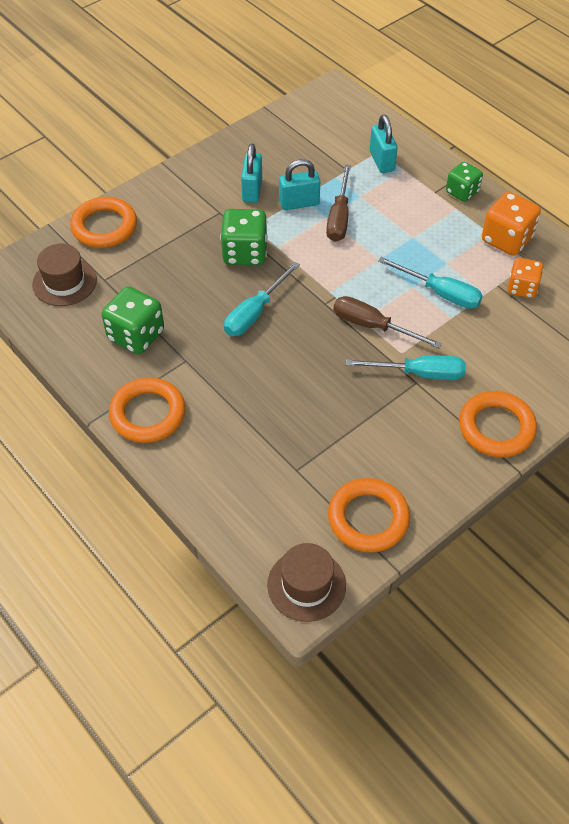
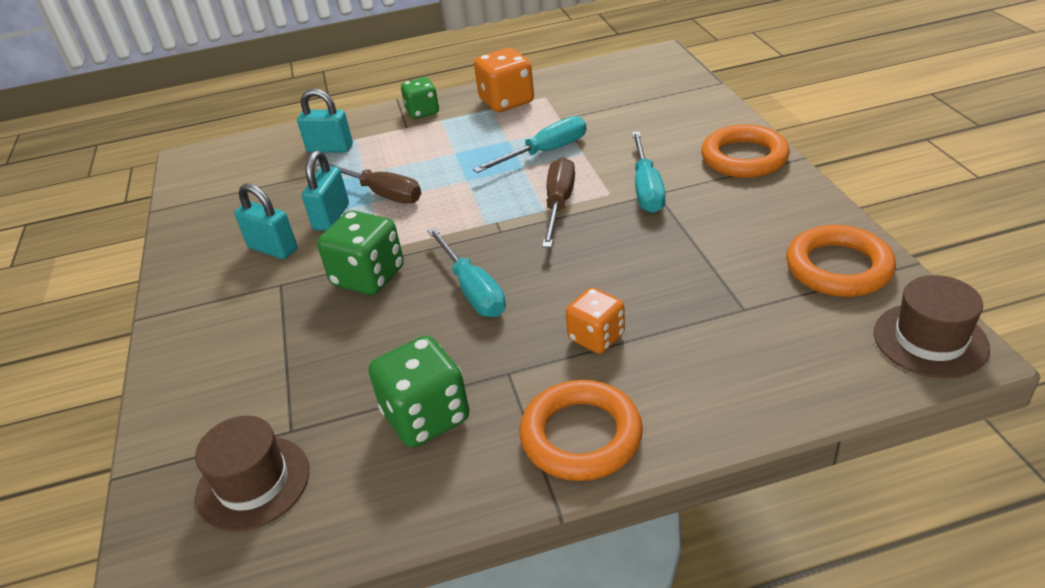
camera: 60 degrees left, 15 degrees down
(104, 227) = (189, 407): orange ring -> none
(373, 326) = (559, 204): brown screwdriver -> brown screwdriver turned 135 degrees clockwise
(419, 373) = (646, 188): turquoise screwdriver -> turquoise screwdriver turned 150 degrees clockwise
(522, 288) = (574, 107): orange dice -> orange dice (596, 337)

